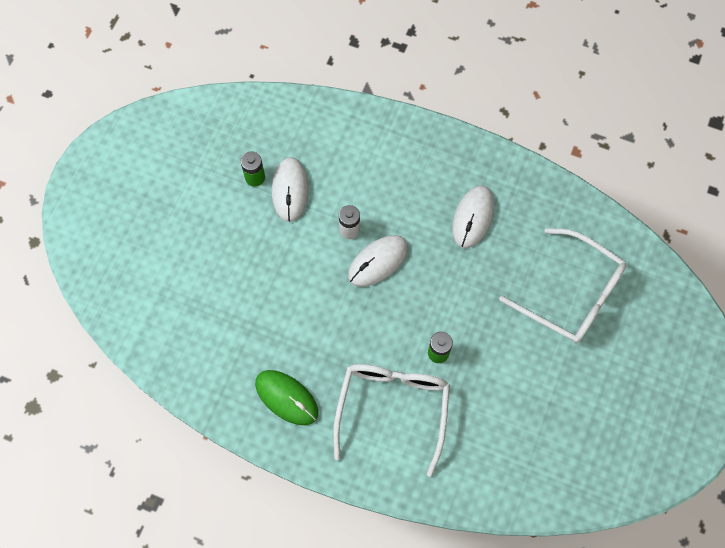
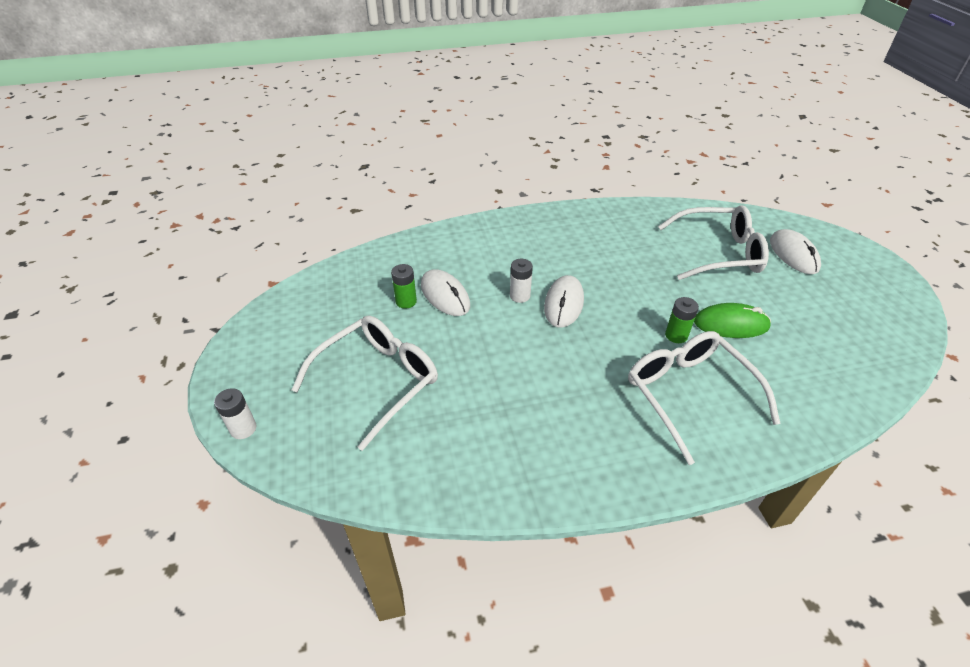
camera: 35 degrees left, 25 degrees down
(71, 229) = (243, 429): none -> white battery
(182, 245) = (378, 381): none -> white glasses
(286, 398) = (592, 443): green mouse -> green mouse (731, 324)
(472, 217) = (602, 246): white mouse -> white mouse (793, 254)

